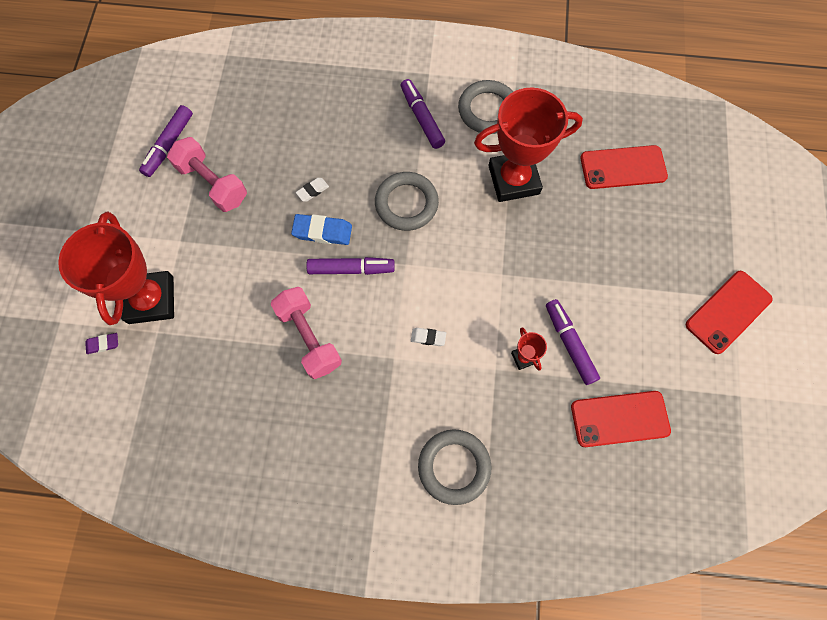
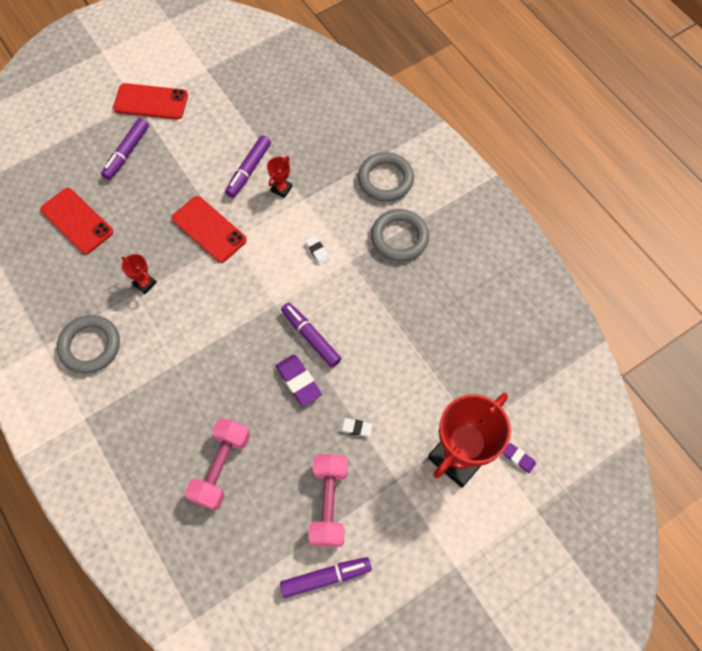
camera: 130 degrees left, 5 degrees down
(309, 337) = (384, 323): pink dumbbell -> pink dumbbell (221, 467)
(312, 191) = (270, 418): white eraser -> white eraser (355, 428)
(322, 231) = (298, 381): blue eraser -> purple eraser
(406, 203) = (225, 341): grey ring -> grey ring (399, 237)
(422, 118) = (135, 389): purple marker -> purple marker (127, 153)
(513, 180) = (144, 283): red trophy -> red trophy, size x0.42
(619, 418) = (275, 117): red phone -> red phone (209, 229)

